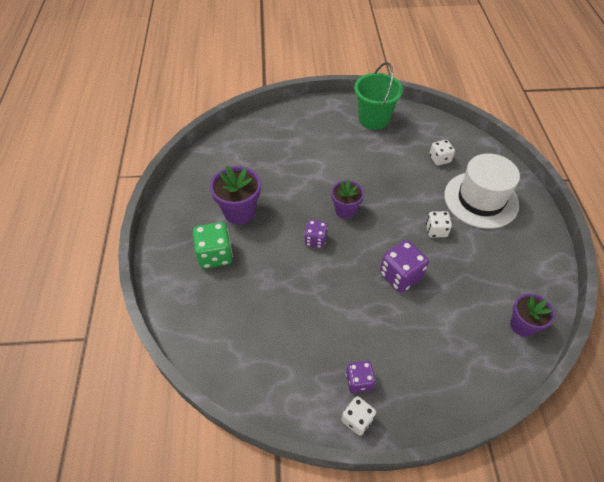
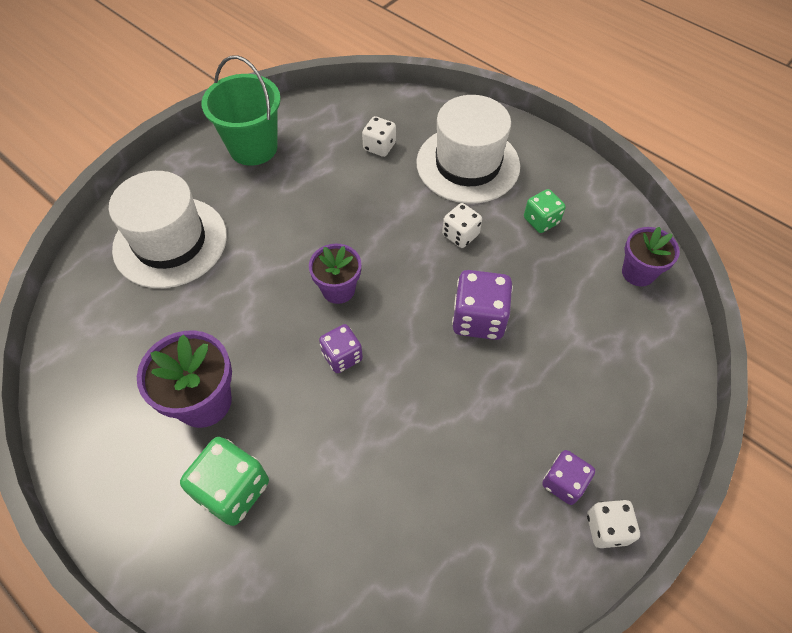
camera: 45 degrees left, 5 degrees up
(293, 136) = (170, 242): none -> white hat
(492, 256) = (541, 221): none -> green dice

